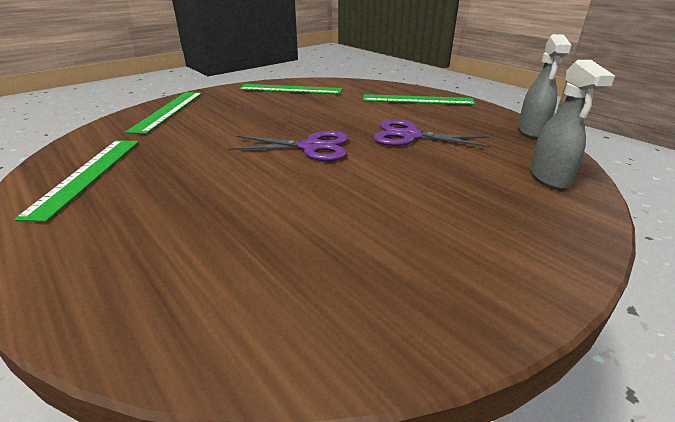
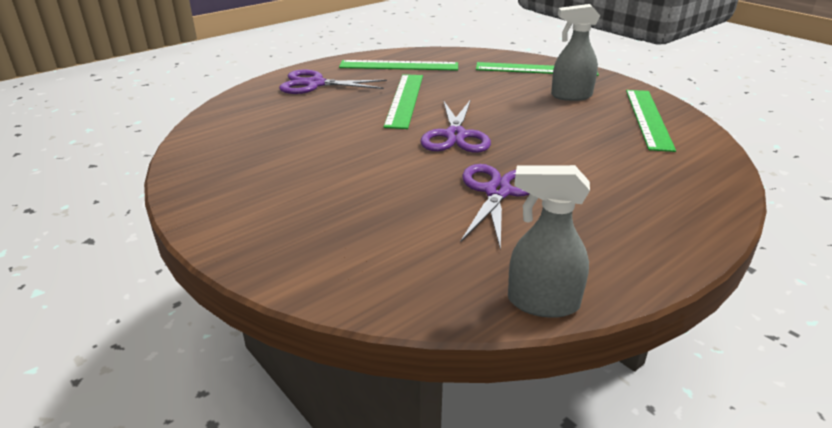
camera: 90 degrees right, 0 degrees up
(104, 240) = (315, 84): none -> purple scissors
(417, 100) = (657, 211): green ruler -> green ruler (405, 100)
(549, 178) = (376, 275): grey spray bottle -> grey spray bottle (571, 96)

